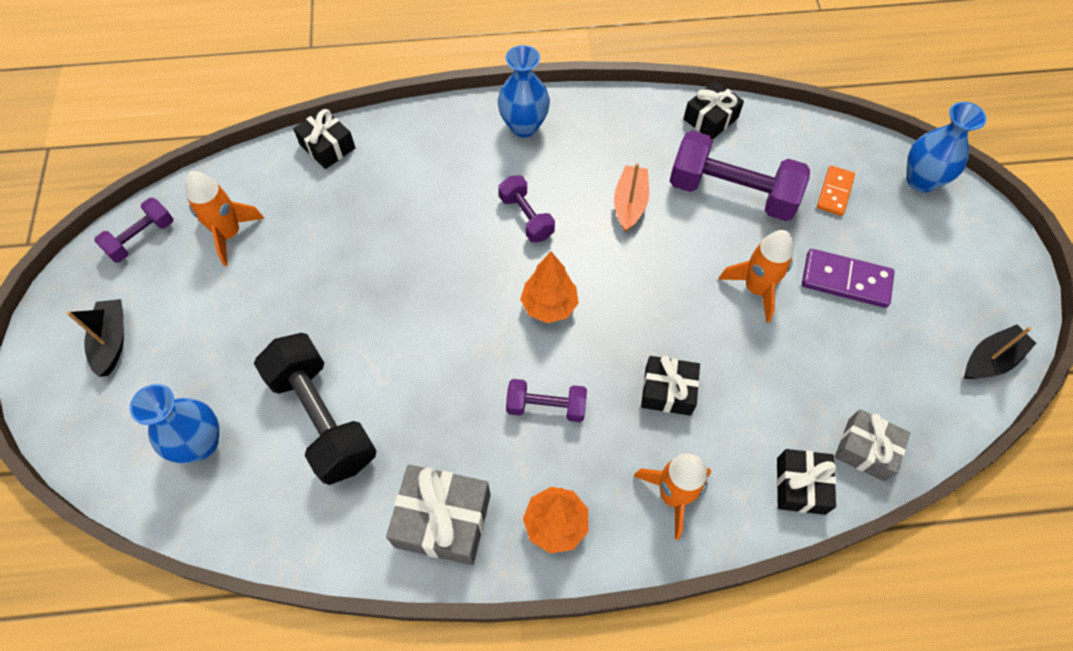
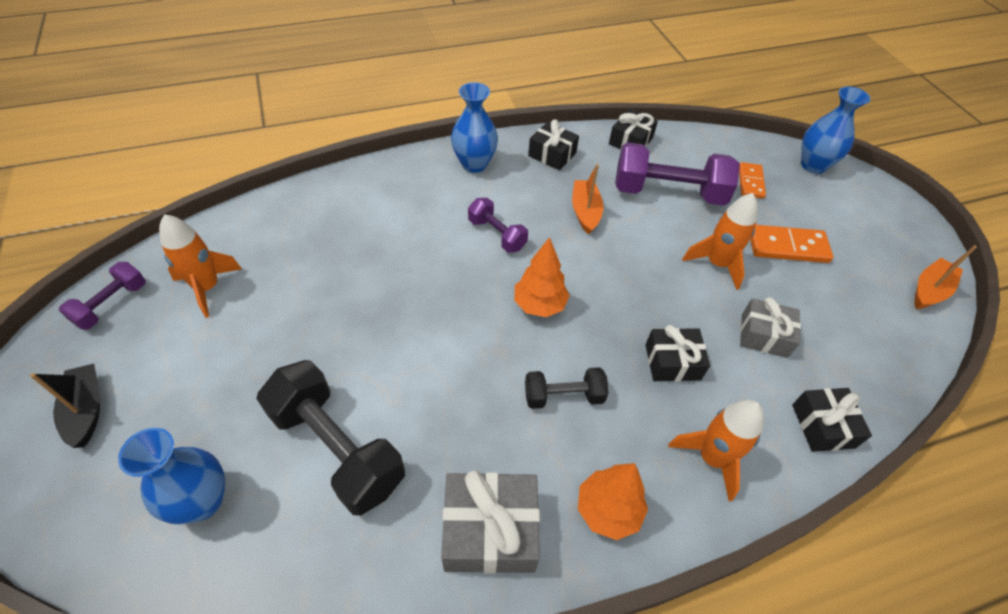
camera: 15 degrees left, 10 degrees down
(327, 146) = (295, 201): black gift -> black gift (552, 154)
(546, 406) = (563, 396): purple dumbbell -> black dumbbell
(846, 280) = (787, 246): purple domino -> orange domino
(866, 450) = (864, 383): grey gift -> grey gift (764, 335)
(990, 359) = (929, 290): black boat -> orange boat

